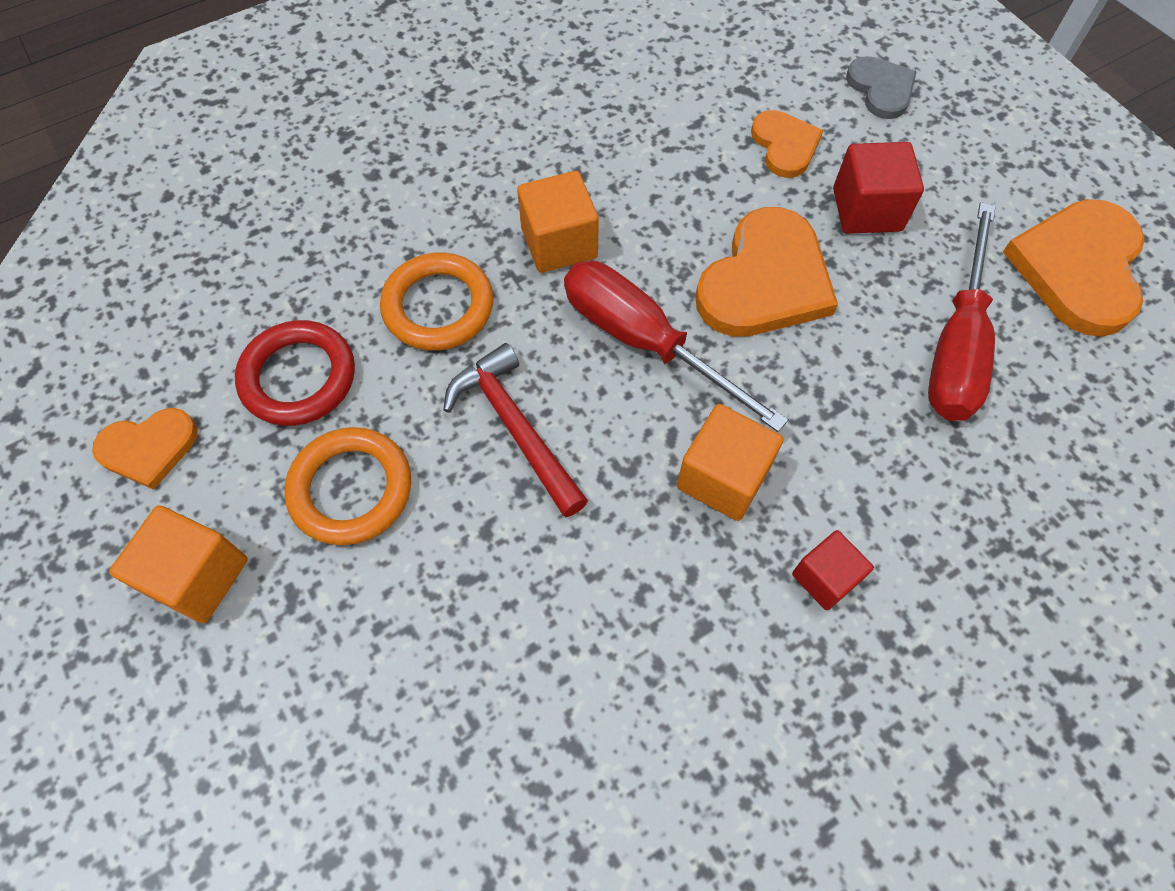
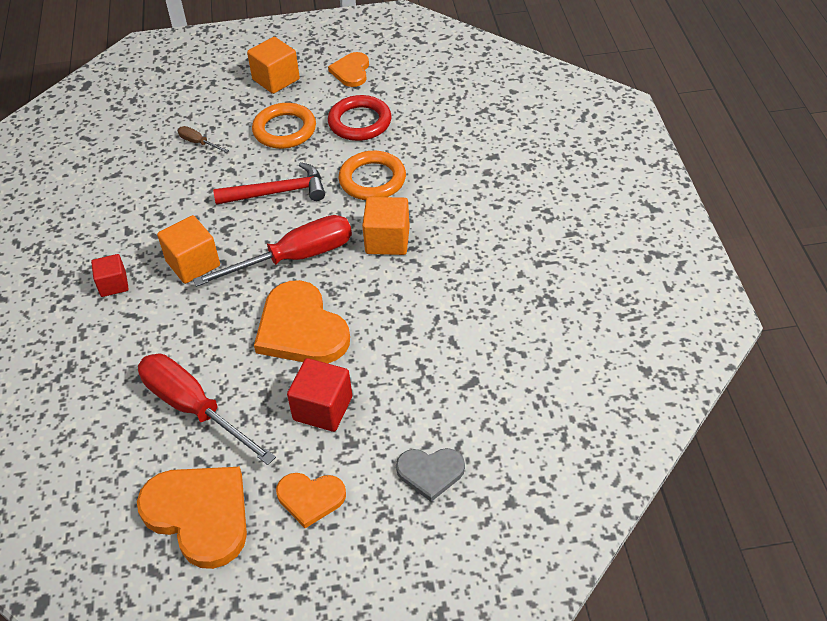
camera: 115 degrees right, 15 degrees down
(431, 629) = (198, 143): none -> brown screwdriver
(785, 145) = (405, 384): orange heart -> orange heart (310, 498)

